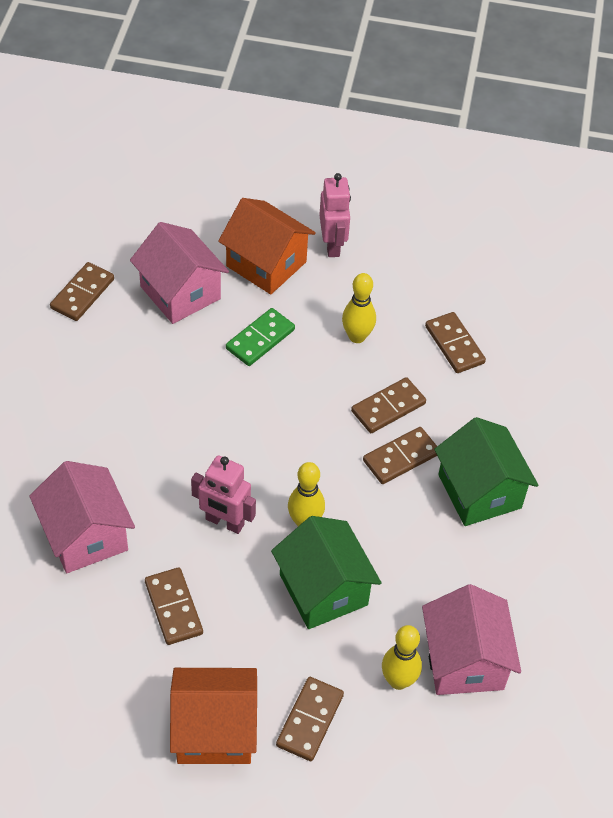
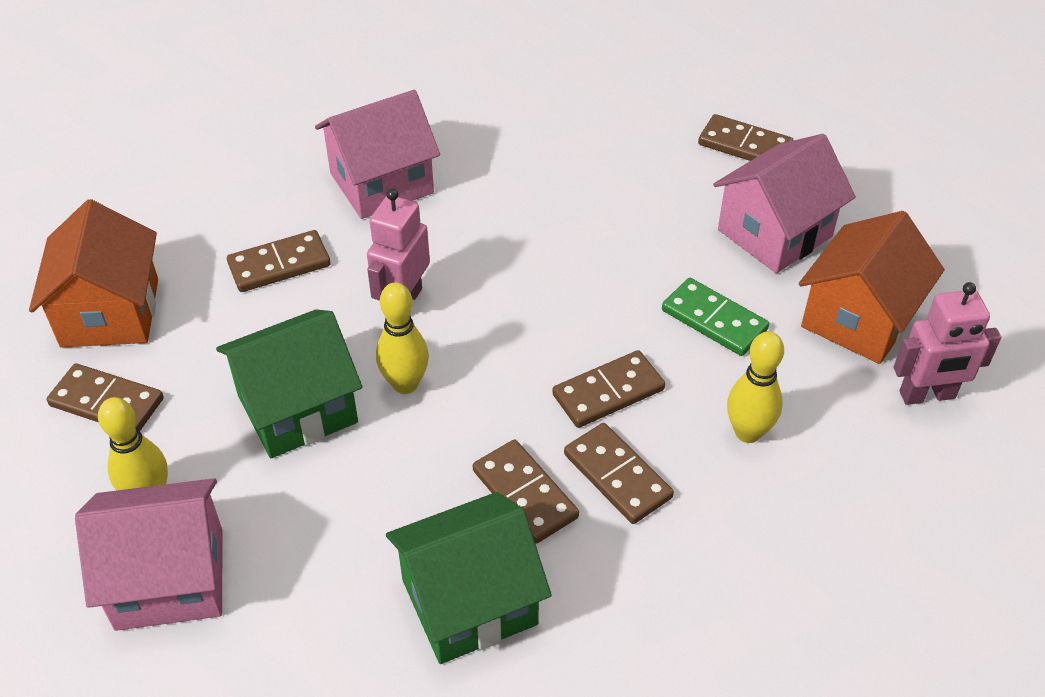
camera: 90 degrees right, 5 degrees down
(454, 345) = (765, 567): brown domino -> brown domino (608, 392)

